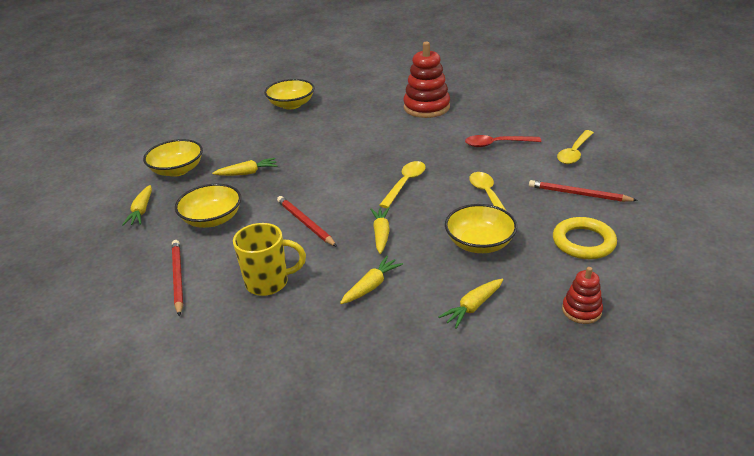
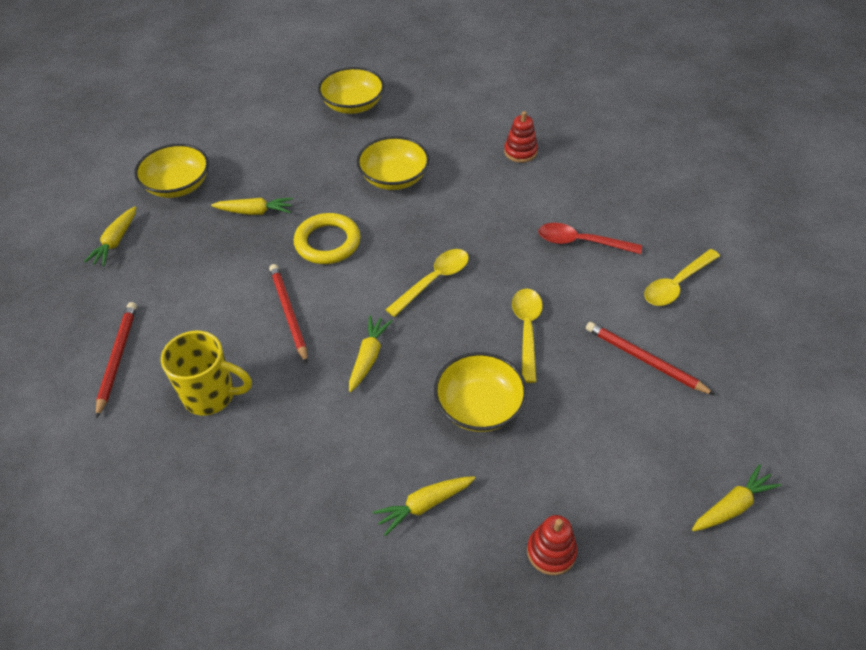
camera: 15 degrees right, 15 degrees up
(212, 219) = (187, 277): yellow bowl -> yellow bowl (394, 178)
(371, 286) = (322, 436): yellow carrot -> yellow carrot (732, 506)
(426, 107) = (520, 152): red stacking toy -> red stacking toy, size x0.52
(583, 242) = (609, 443): yellow ring -> yellow ring (327, 242)

